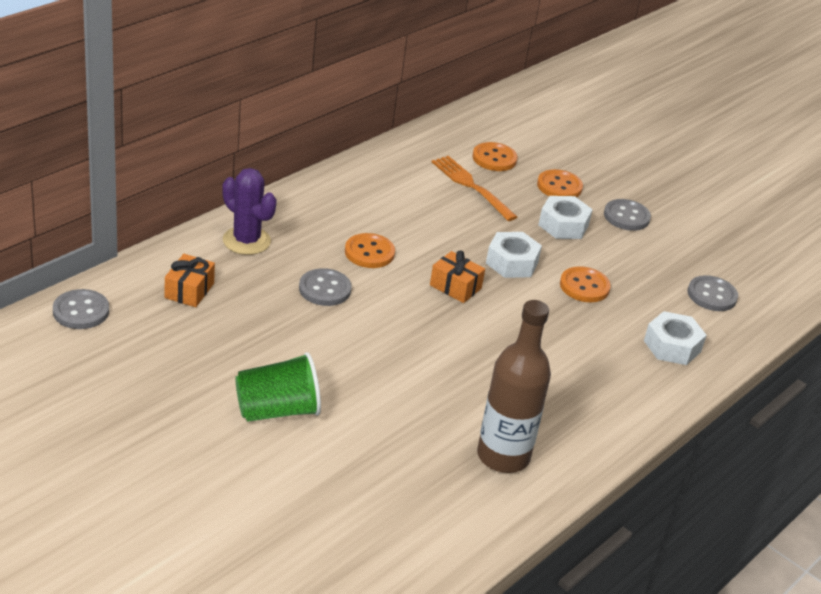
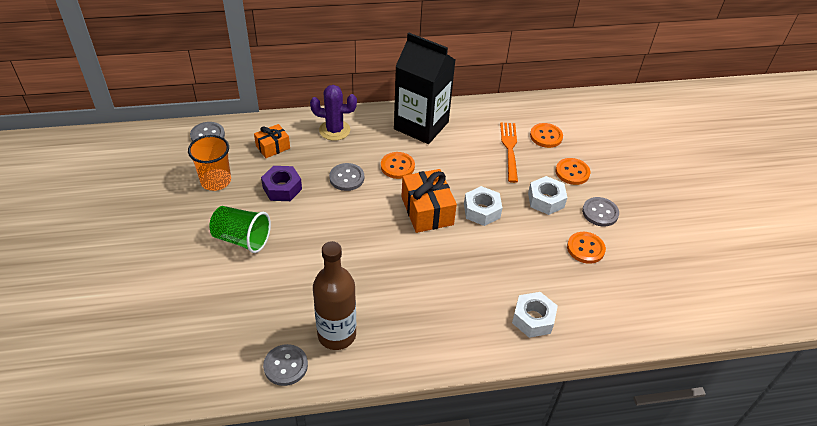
camera: 40 degrees right, 10 degrees up
(161, 360) = (216, 181): none -> orange cup
(246, 241) = (334, 130): purple cactus -> purple cactus turned 75 degrees counterclockwise
(259, 333) = (282, 188): none -> purple nut
(345, 197) = (421, 125): none -> black carton
(455, 287) = (427, 211): orange gift -> orange gift, size x1.70
(584, 286) = (514, 248): orange button -> orange button (585, 248)
(712, 295) = (605, 297): grey button -> grey button (285, 366)

